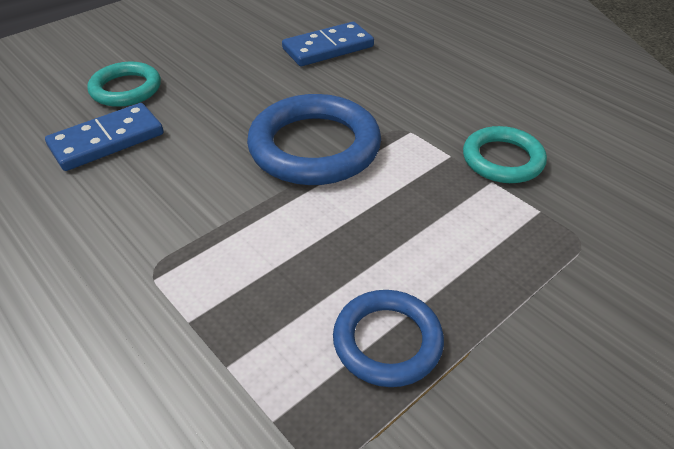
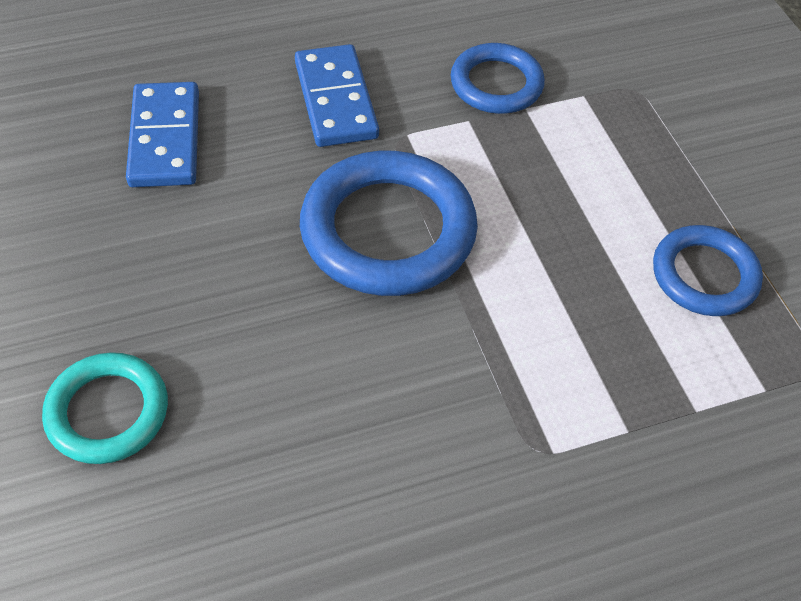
camera: 70 degrees left, 10 degrees up
(107, 140) = (240, 460): blue domino -> blue domino (335, 100)
(502, 159) = (496, 84): turquoise ring -> blue ring

